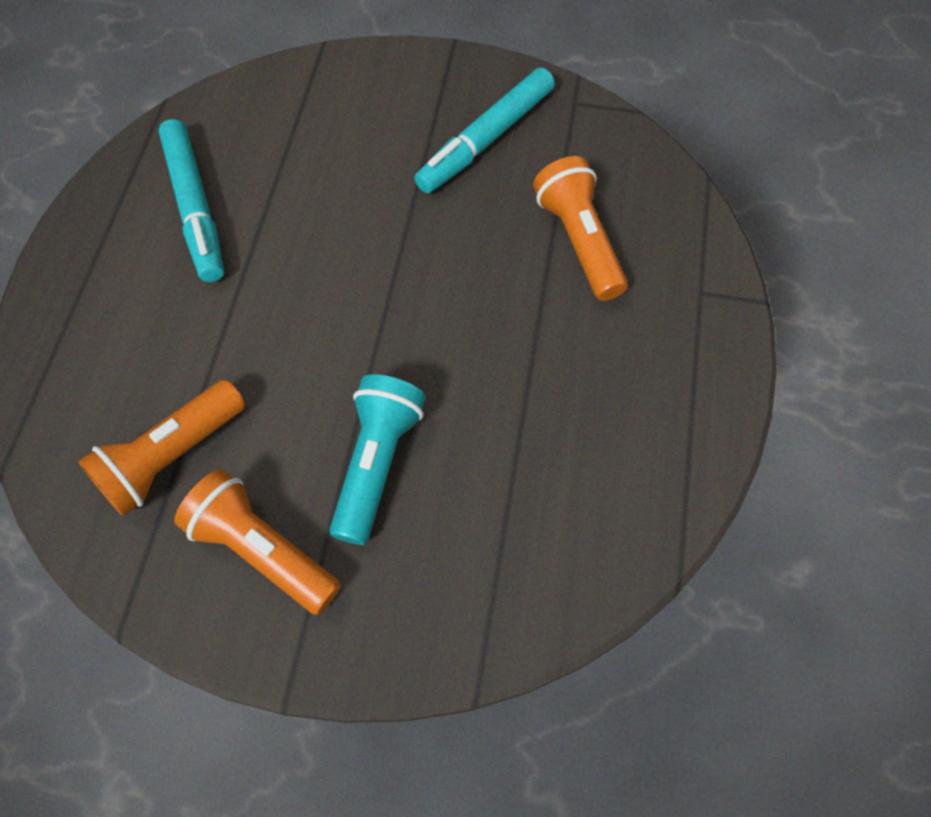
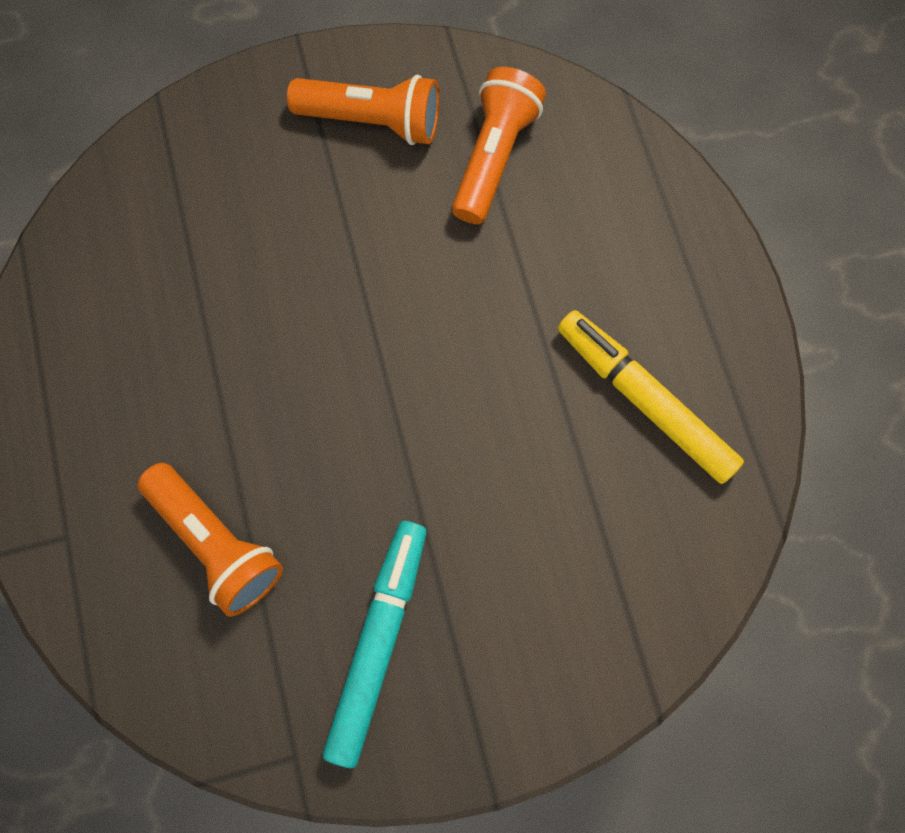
camera: 155 degrees right, 10 degrees up
(195, 208) = (644, 400): turquoise marker -> yellow marker
(377, 463) = (315, 225): turquoise flashlight -> none

